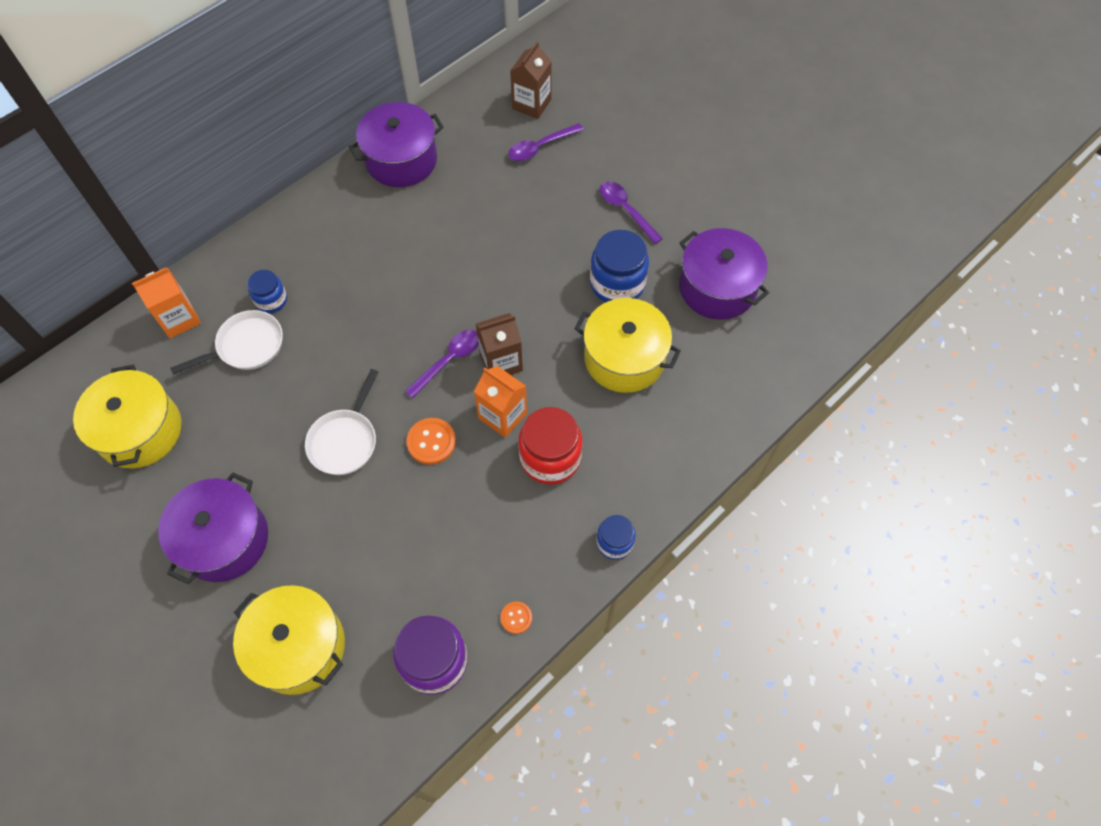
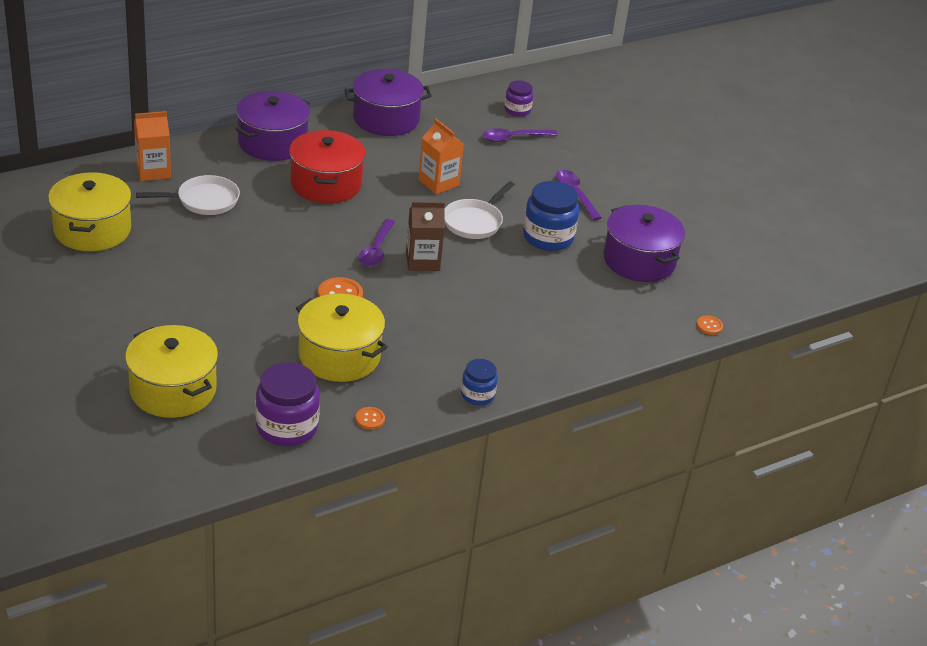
camera: 10 degrees right, 25 degrees down
(224, 539) = (136, 311): purple pot -> purple pot (272, 143)
(271, 300) = (237, 178): blue jar -> none
(345, 441) = (265, 277): white pan -> white pan (474, 222)
(367, 278) = (326, 184): none -> red pot
(448, 361) = (376, 250): purple spoon -> purple spoon turned 135 degrees clockwise
(502, 415) = (410, 294): orange carton -> orange carton (438, 183)
(531, 104) = (517, 110): brown carton -> purple jar
(550, 458) = (442, 329): red jar -> none
(624, 358) = (535, 284): yellow pot -> yellow pot (339, 356)
(813, 360) = (709, 326): none -> orange button

